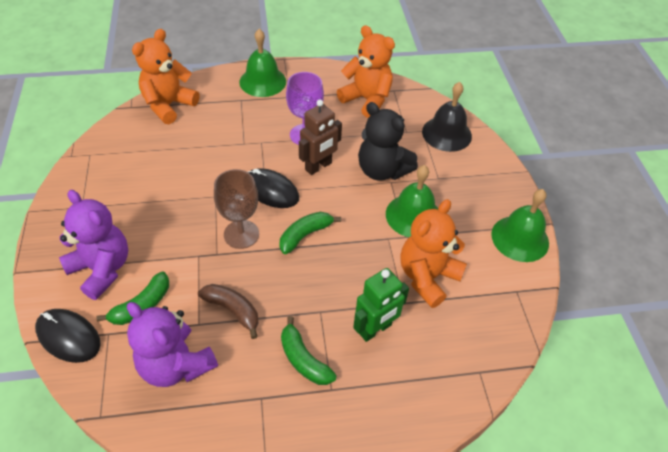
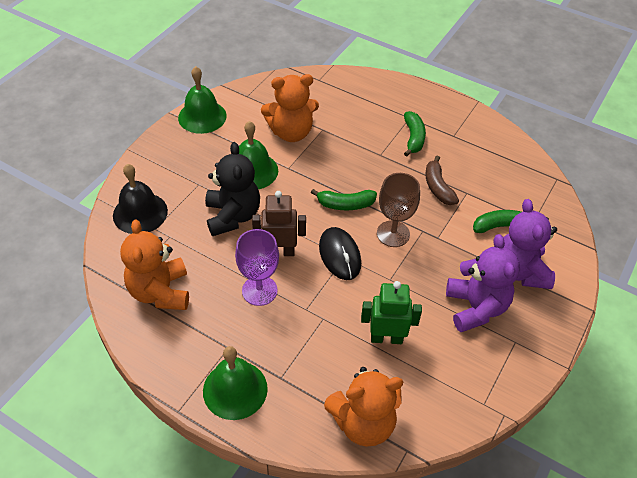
camera: 140 degrees left, 0 degrees up
(68, 337) = (563, 235): black mouse -> none
(176, 365) = (495, 178): purple teddy bear -> purple teddy bear (475, 307)
(375, 329) = (355, 127): green robot -> green robot (386, 338)

